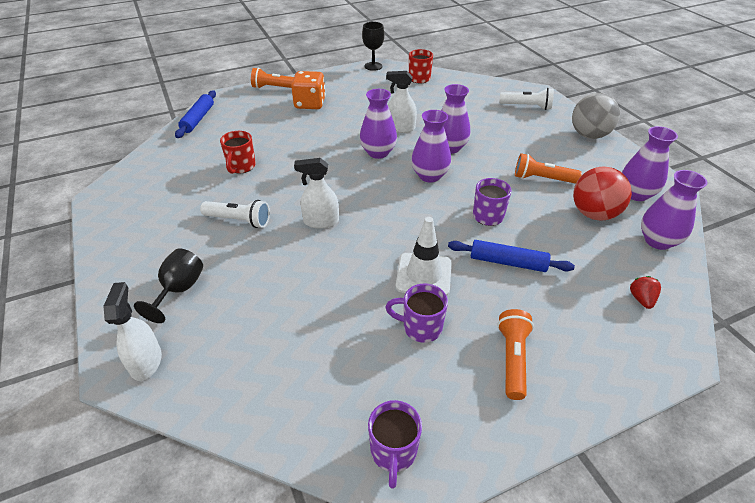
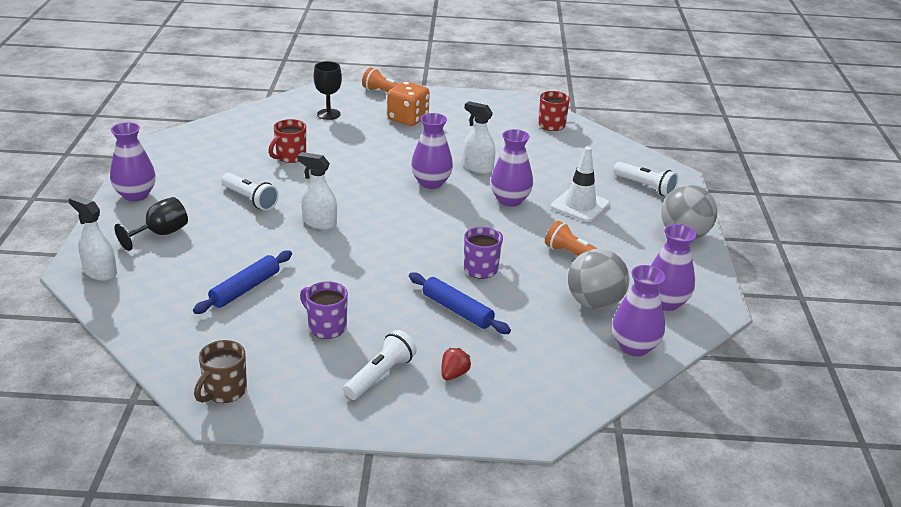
camera: 25 degrees right, 10 degrees down
(146, 362) = (100, 272): white spray bottle -> white spray bottle turned 75 degrees counterclockwise
(198, 119) = (288, 104): blue rolling pin -> blue rolling pin (245, 289)
(373, 66) = (513, 99): black goblet -> black goblet (328, 114)
(393, 452) = (224, 391): purple mug -> brown mug
(423, 275) = (369, 292): white traffic cone -> white traffic cone (580, 205)
(429, 176) = (461, 218): purple vase -> purple vase (135, 195)
(512, 359) = (380, 375): orange flashlight -> white flashlight
(594, 214) = (594, 303): red ball -> grey ball
(641, 299) = (554, 382): red strawberry -> red strawberry (454, 374)

